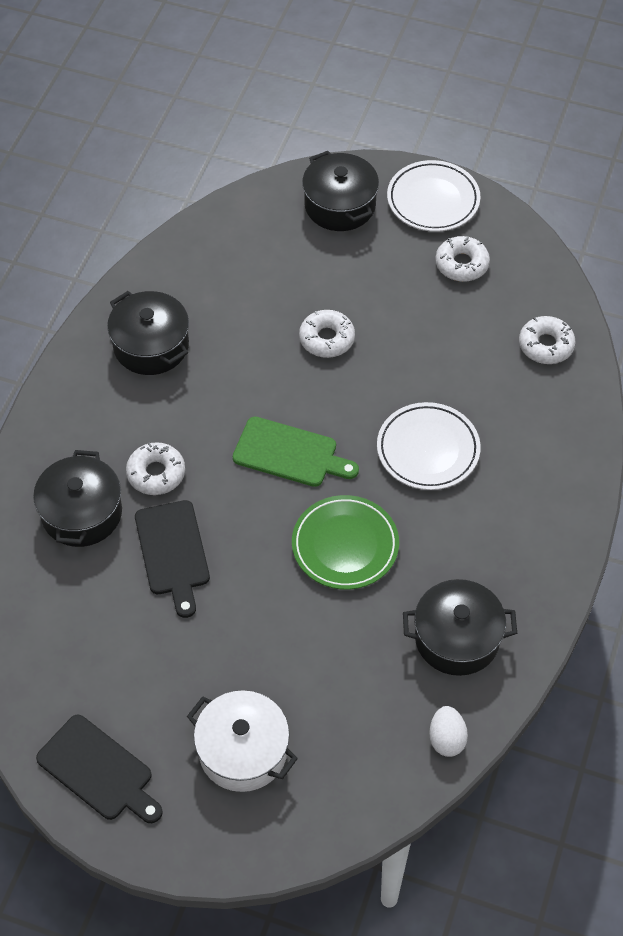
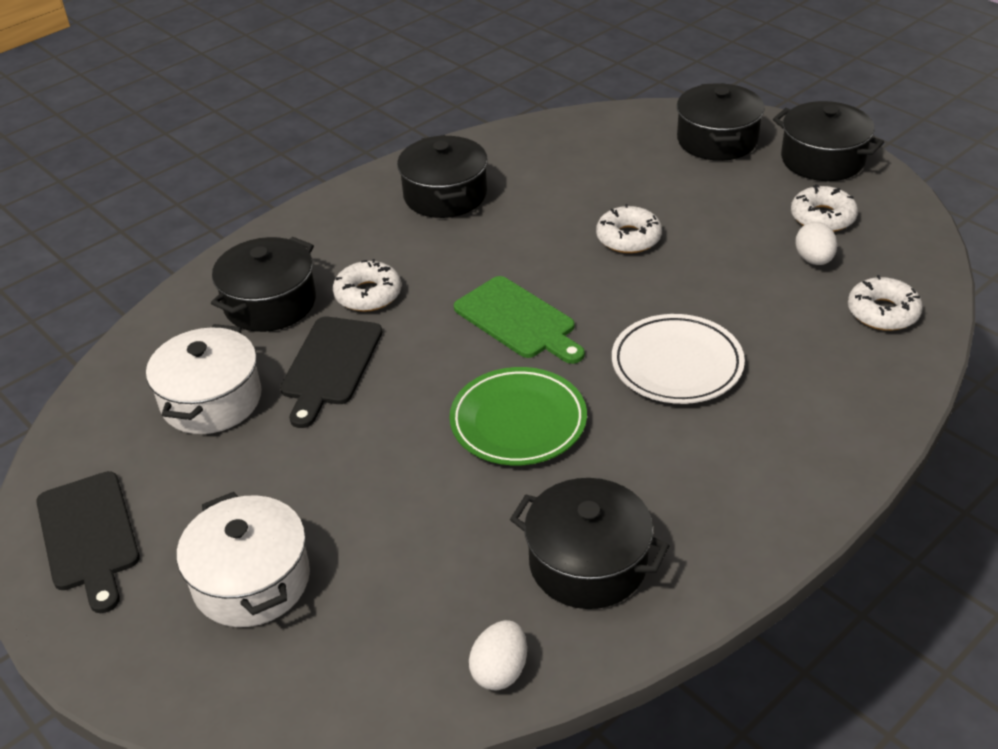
camera: 30 degrees right, 15 degrees down
(102, 621) = (211, 400): none -> white pot
(433, 200) = (822, 160): white plate -> black pot
(475, 311) = (814, 260): none -> white egg

